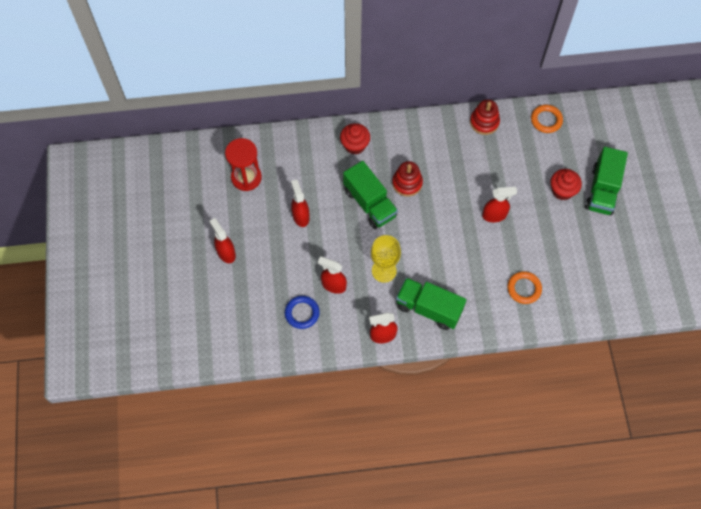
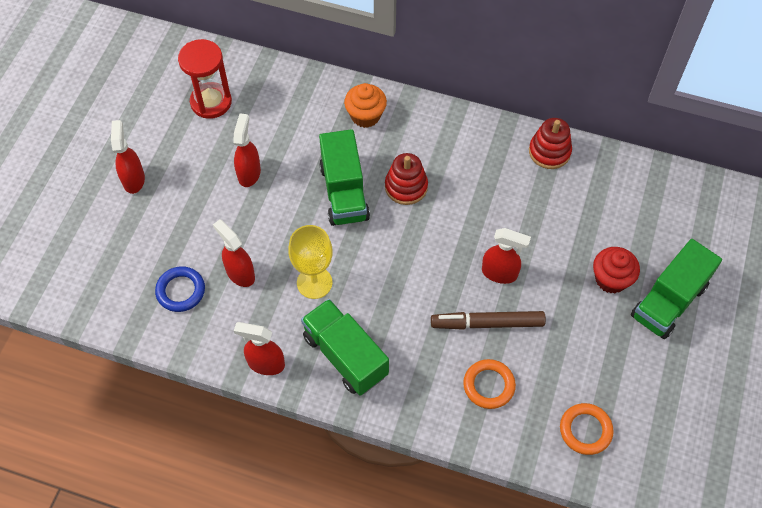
camera: 25 degrees right, 5 degrees down
(355, 145) = (365, 116): red cupcake -> orange cupcake
(503, 250) = (487, 323): none -> brown marker
(546, 120) = (635, 181): orange ring -> orange ring (585, 430)

